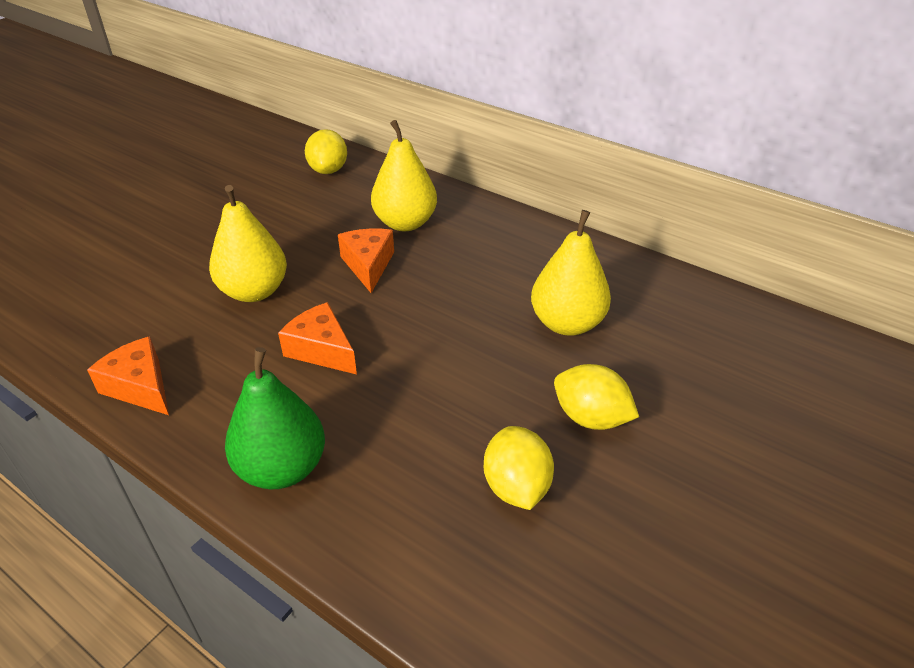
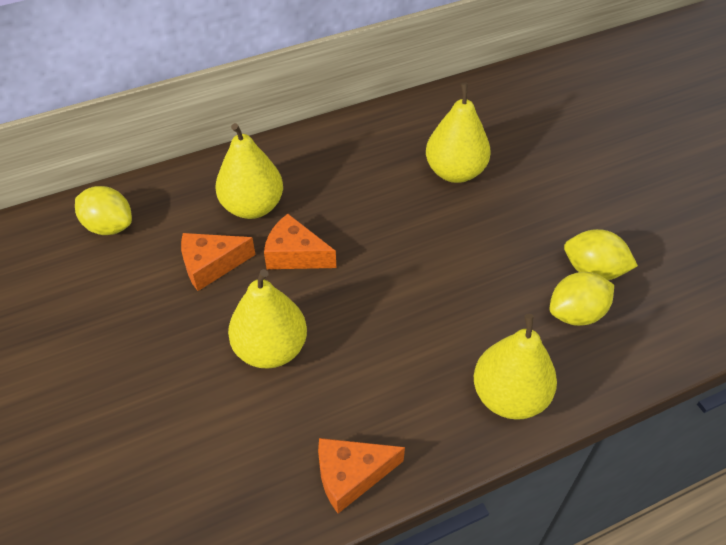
camera: 60 degrees left, 10 degrees up
(282, 468) = (509, 396): green pear -> yellow pear
(321, 350) = (388, 326): orange cheese -> orange cheese (211, 265)
(590, 418) = (553, 206): yellow lemon -> yellow lemon (576, 313)

